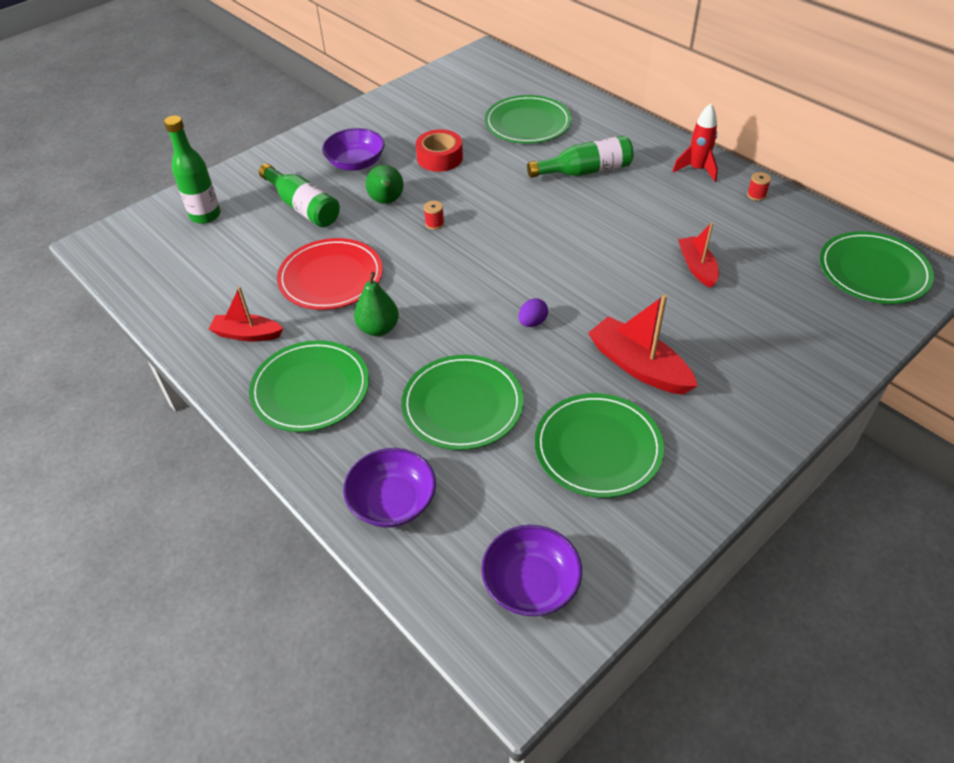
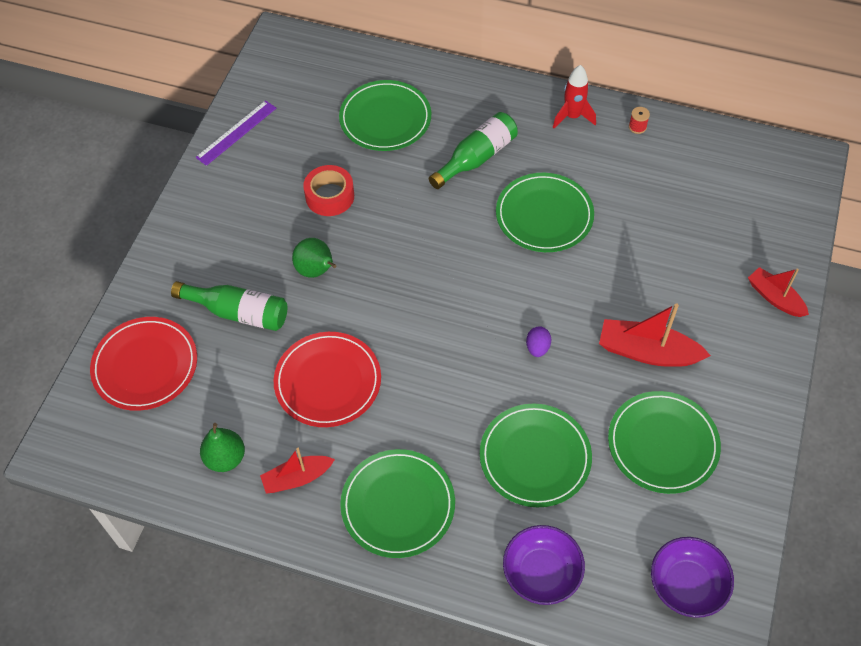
camera: 30 degrees left, 10 degrees up
(205, 215) = (145, 365): green bottle -> red plate
(356, 163) = (250, 236): purple bowl -> none
(378, 328) = (411, 415): green pear -> green pear (225, 458)
(402, 98) = (236, 132): none -> purple ruler
(434, 223) = (380, 278): red spool -> none
(697, 267) = (634, 229): red boat -> red boat (774, 298)
(873, 271) = (768, 174): green plate -> green plate (544, 215)

